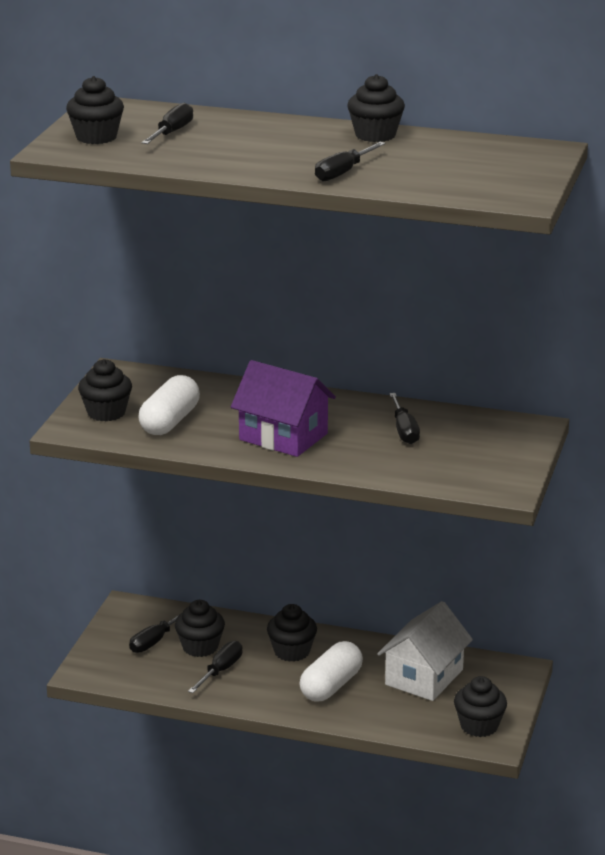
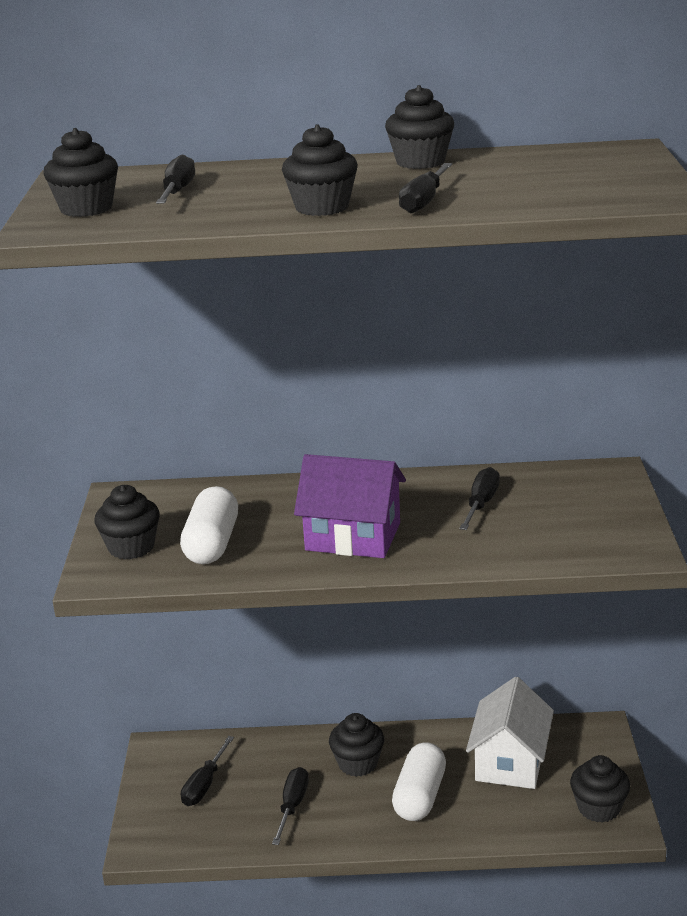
camera: 15 degrees left, 0 degrees up
(200, 647) = (257, 781): black cupcake -> black cupcake (322, 207)
(404, 431) = (481, 503): black screwdriver -> black screwdriver turned 135 degrees counterclockwise

